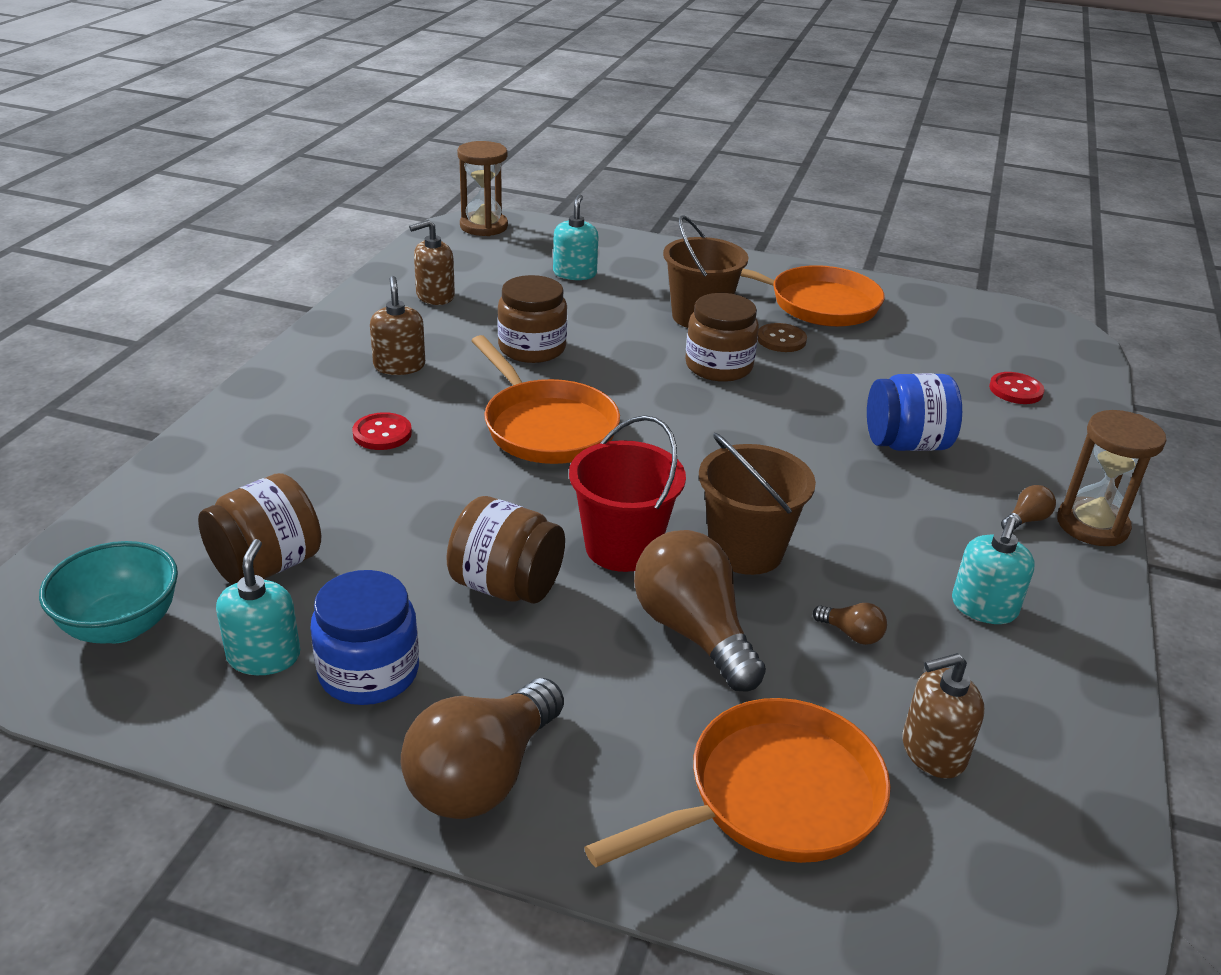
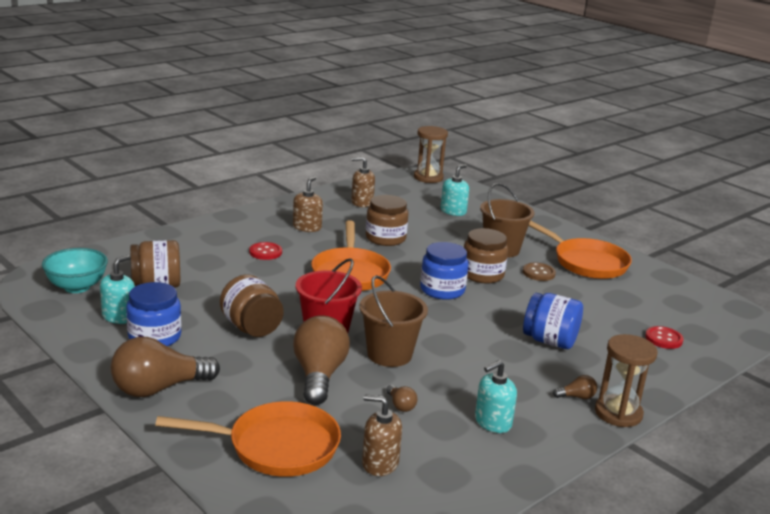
camera: 30 degrees right, 10 degrees down
(696, 410) = (442, 290): none -> blue jar

